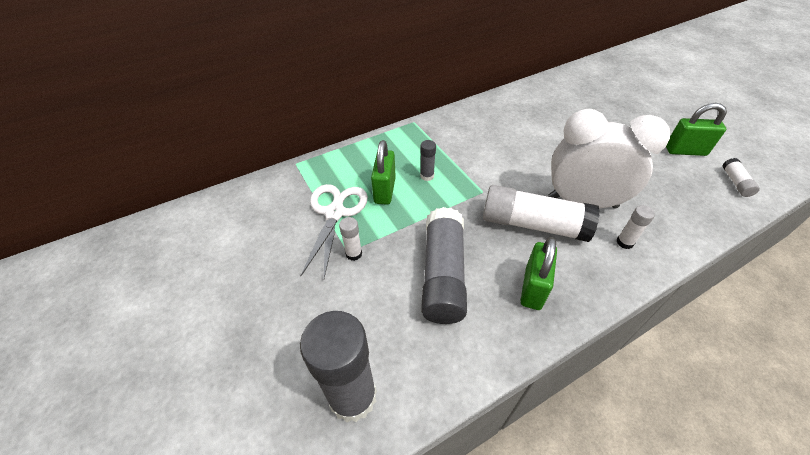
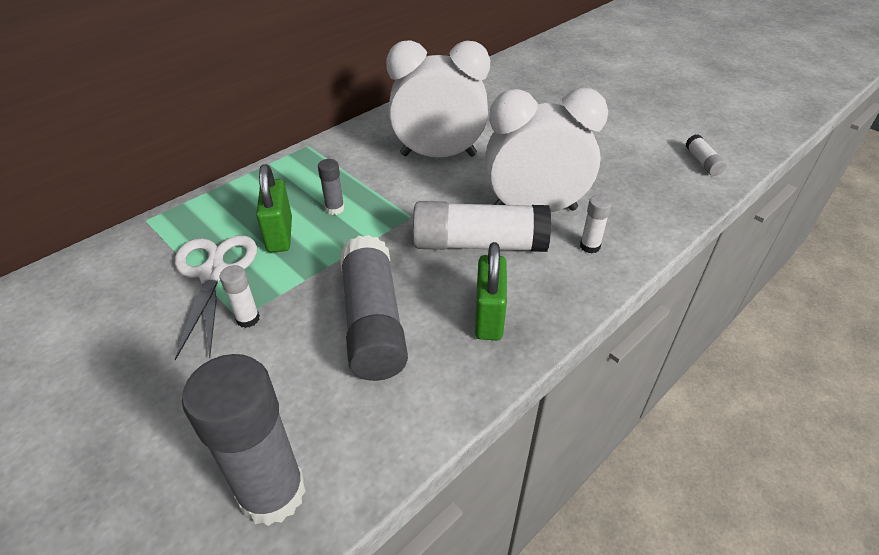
camera: 15 degrees left, 5 degrees down
(511, 143) = (438, 155): none -> white clock
(685, 151) = (644, 136): green padlock -> none

